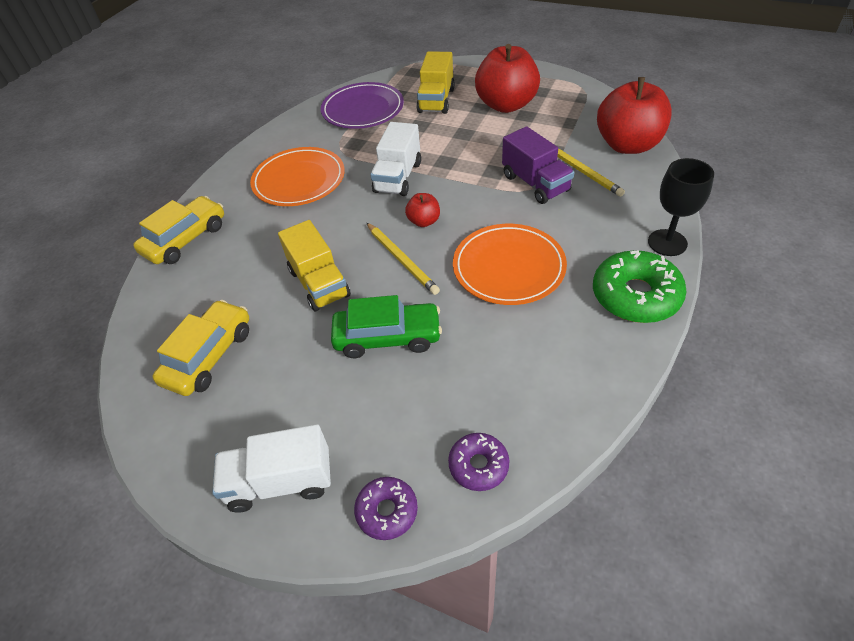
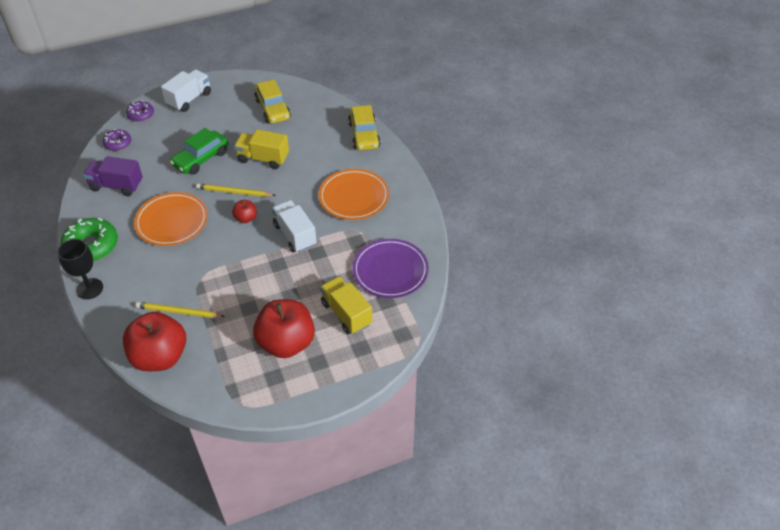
camera: 130 degrees right, 0 degrees up
(535, 183) = (201, 283): purple truck -> purple truck (116, 186)

